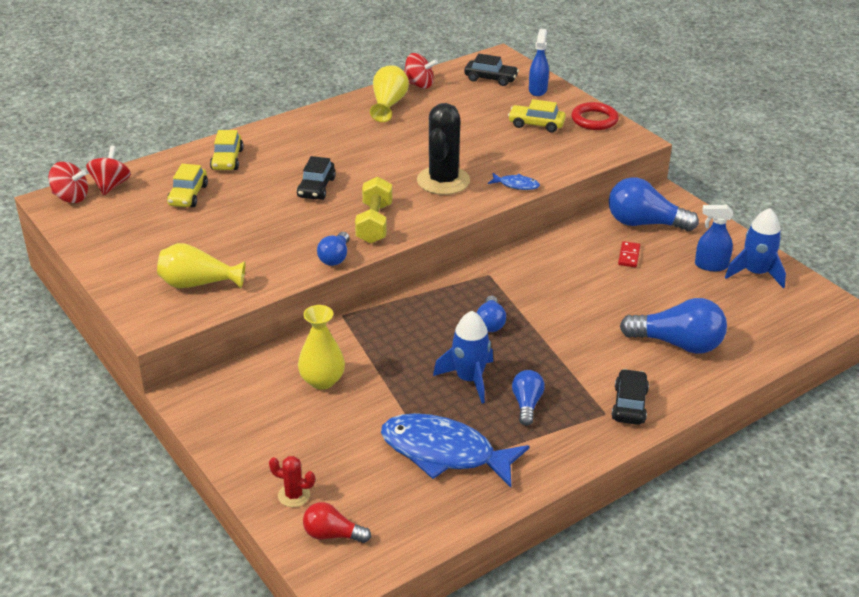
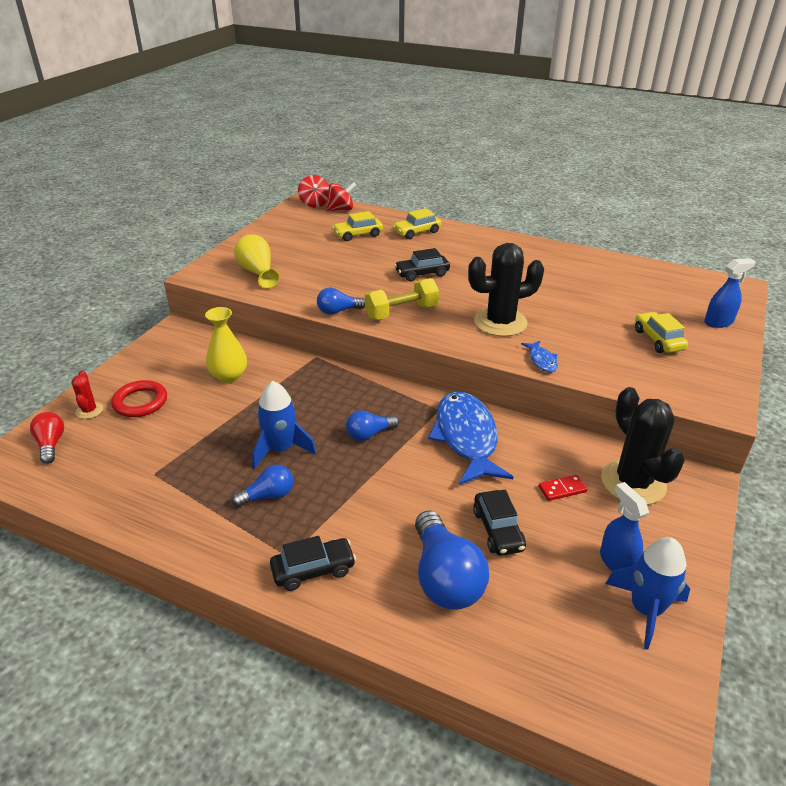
camera: 60 degrees right, 0 degrees up
(388, 104) = (578, 263): yellow vase -> none
(419, 84) = (629, 265): red spinning top -> none
(444, 453) = (174, 468): blue fish -> blue fish (466, 438)
(491, 79) = (695, 293): black car -> black car (498, 530)
(594, 120) = (719, 370): red ring -> red ring (140, 402)
(644, 223) = (633, 482): blue light bulb -> black cactus

